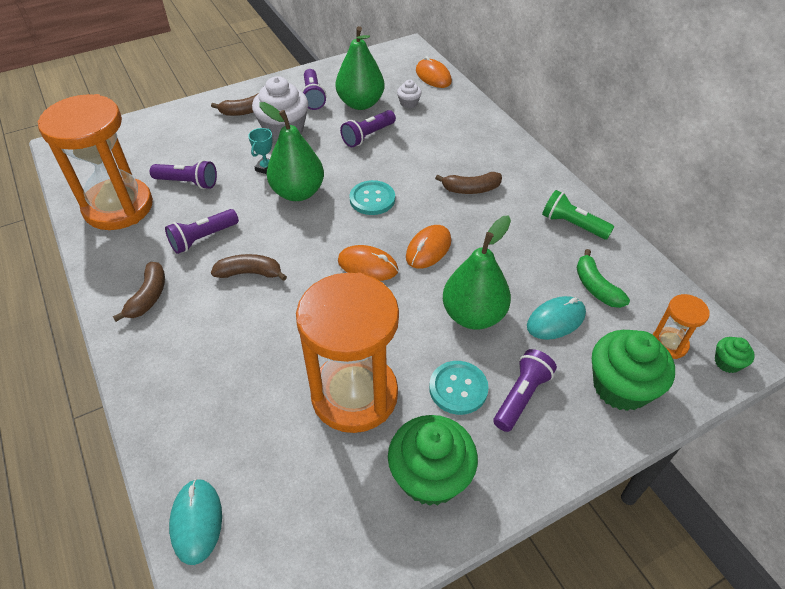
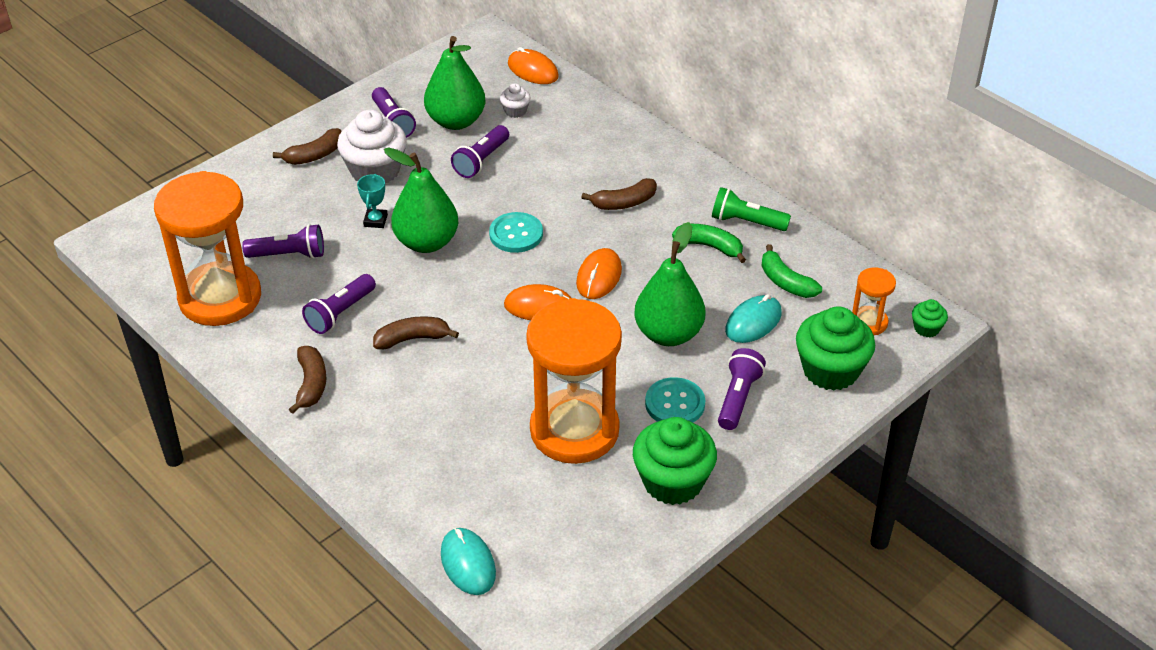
camera: 15 degrees left, 5 degrees down
(534, 241) = (710, 246): none -> green banana

